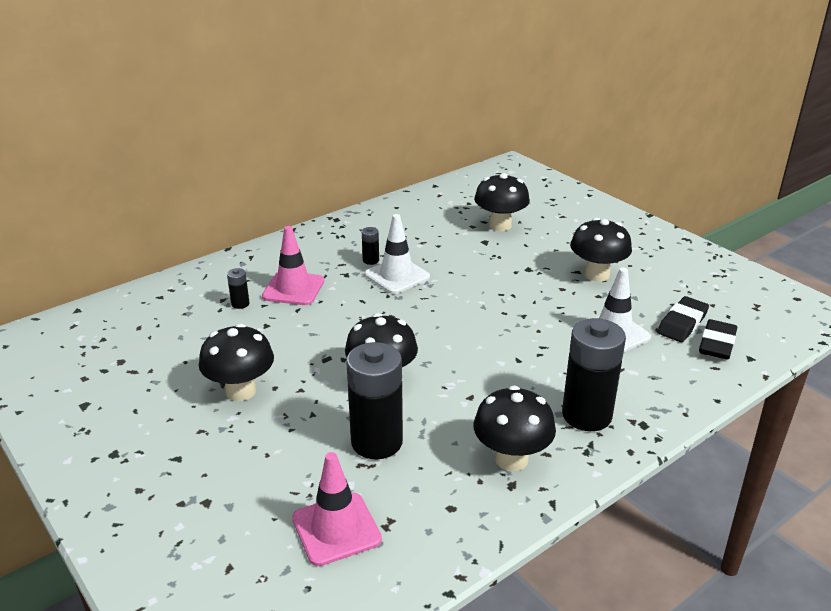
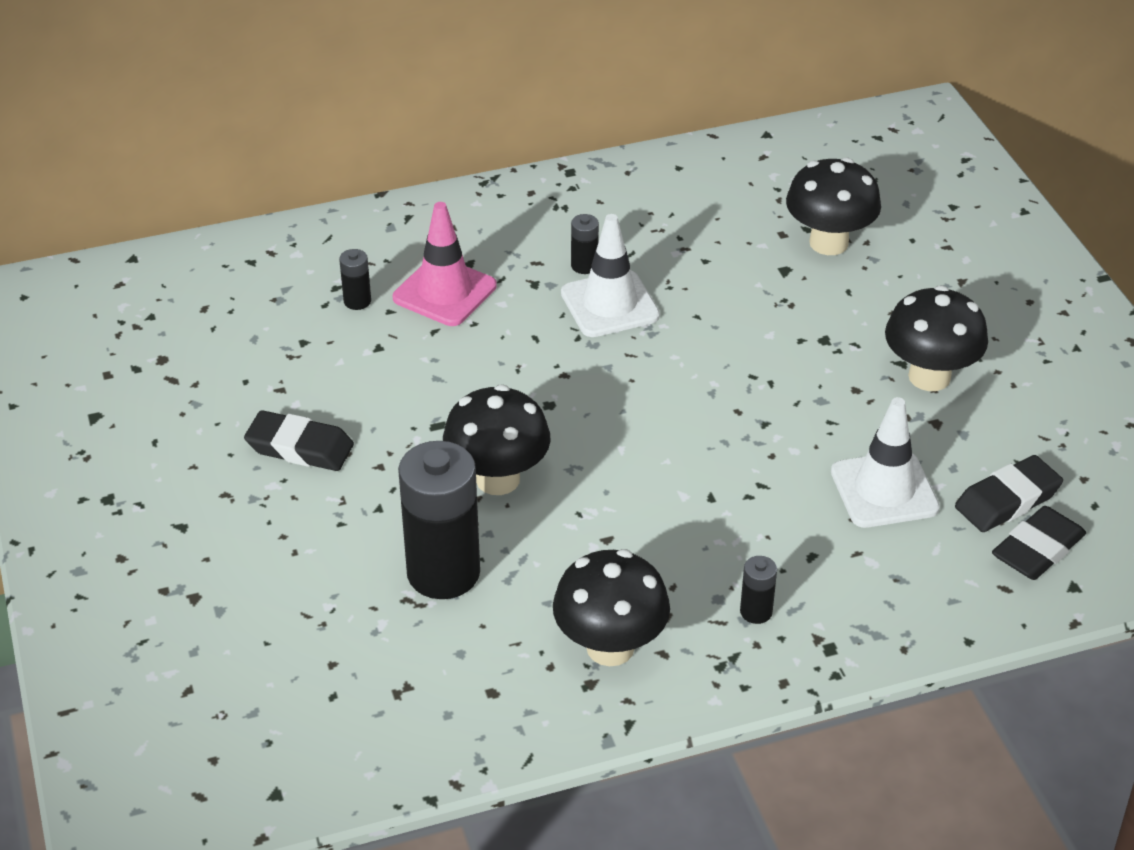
camera: 20 degrees right, 10 degrees up
(241, 391) = (300, 447): black mushroom -> black eraser
(336, 529) = (335, 678): pink traffic cone -> none
(586, 415) = (756, 612): black battery -> black battery, size x0.43

